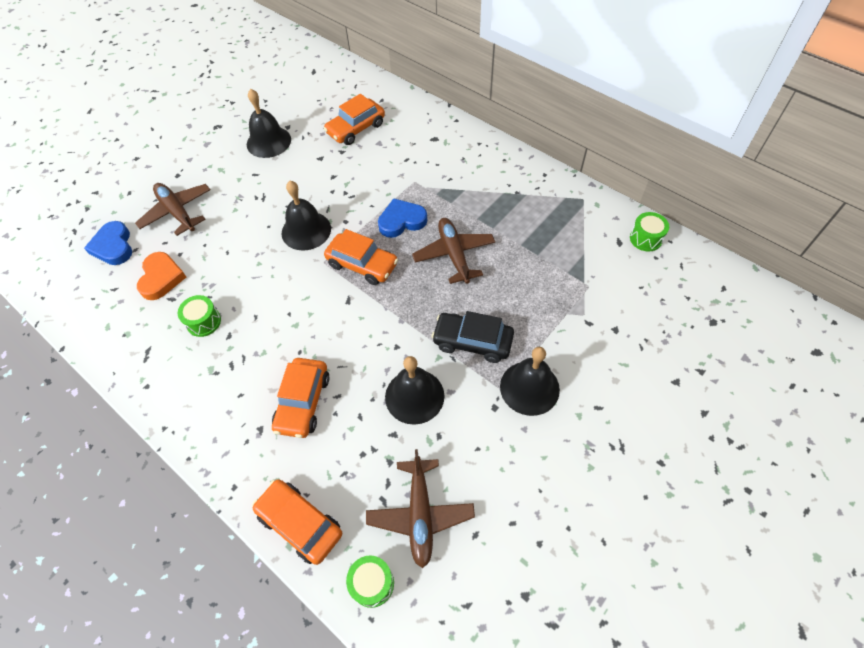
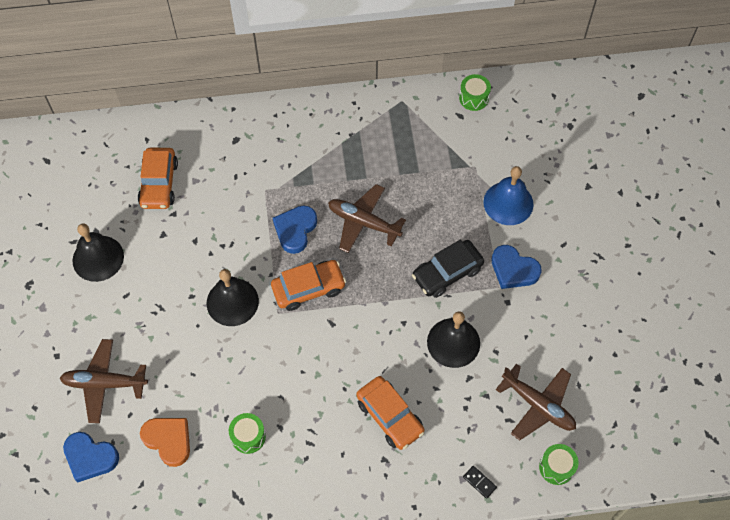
camera: 50 degrees left, 5 degrees up
(300, 524) = (479, 482): orange car -> black domino
(529, 387) = (513, 270): black bell -> blue heart
(585, 334) = (508, 203): none -> blue bell

